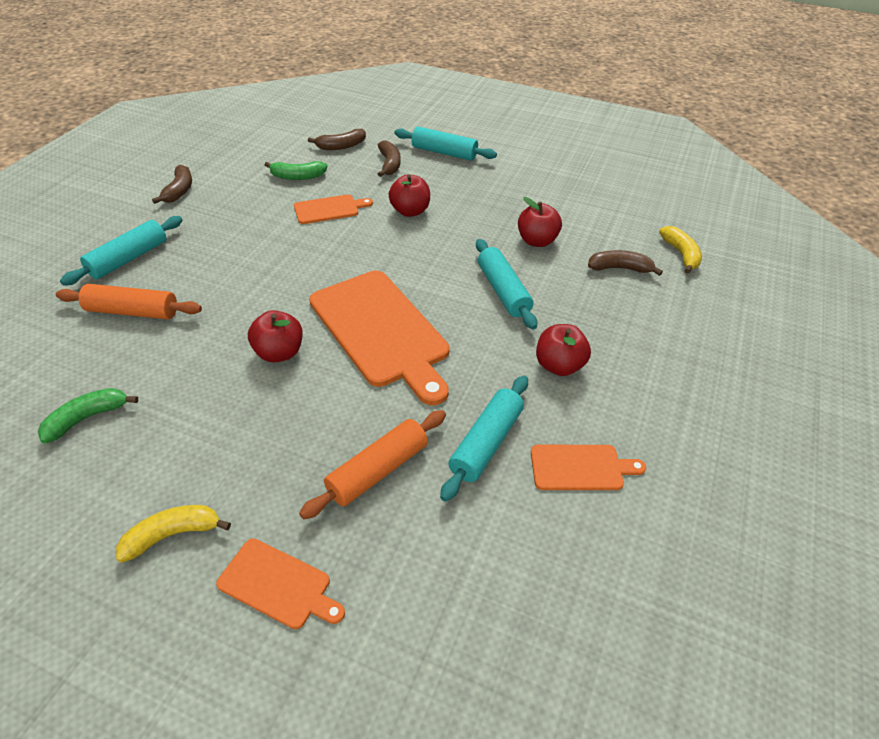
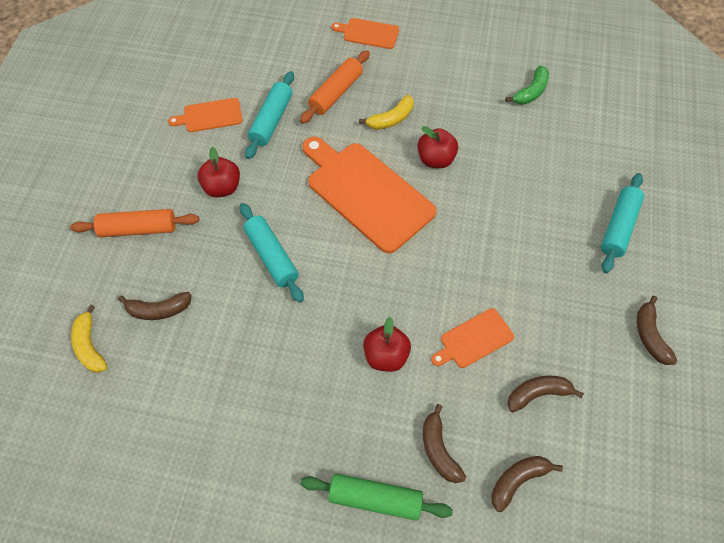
camera: 170 degrees right, 15 degrees up
(133, 311) = (569, 174): orange rolling pin -> orange rolling pin (138, 229)
(172, 535) = (434, 44): yellow banana -> yellow banana (391, 119)
(298, 177) = (538, 394): green banana -> brown banana
(444, 153) = (375, 499): turquoise rolling pin -> green rolling pin
(536, 241) = (242, 334): red apple -> none

